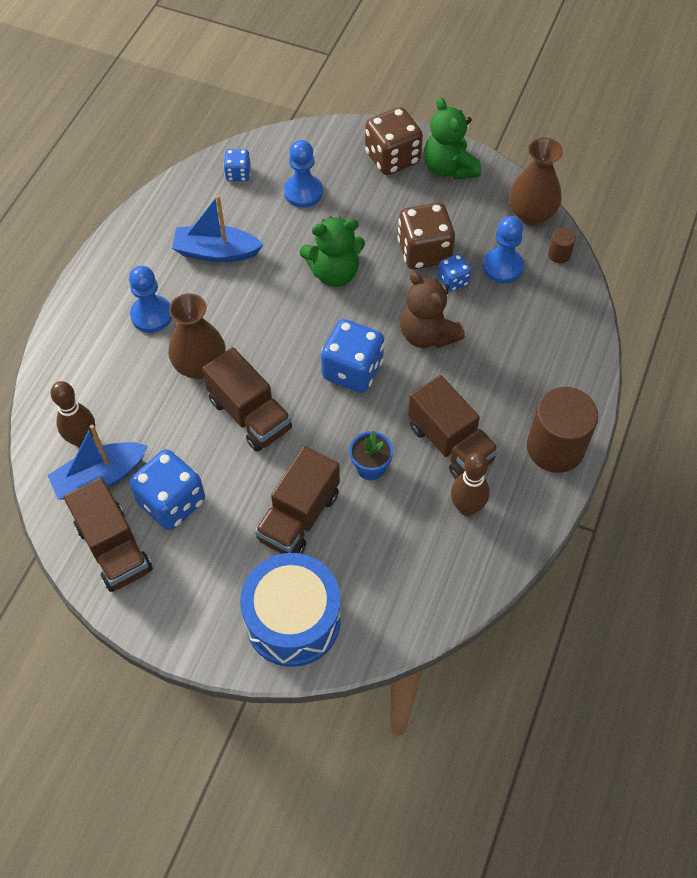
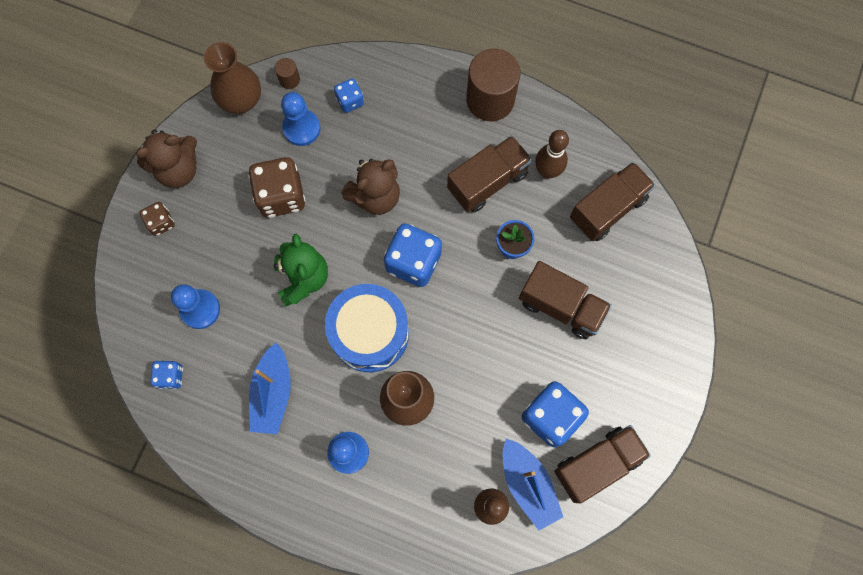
camera: 90 degrees left, 15 degrees up
(250, 415) = (461, 352): brown truck -> brown truck (607, 208)
(293, 620) = (653, 309): blue drum -> blue drum (369, 333)
(392, 158) = (161, 222): brown dice -> brown dice, size x0.53
(449, 168) = (178, 169): green teddy bear -> brown teddy bear
(453, 281) = (316, 172): blue dice -> blue dice (350, 101)

